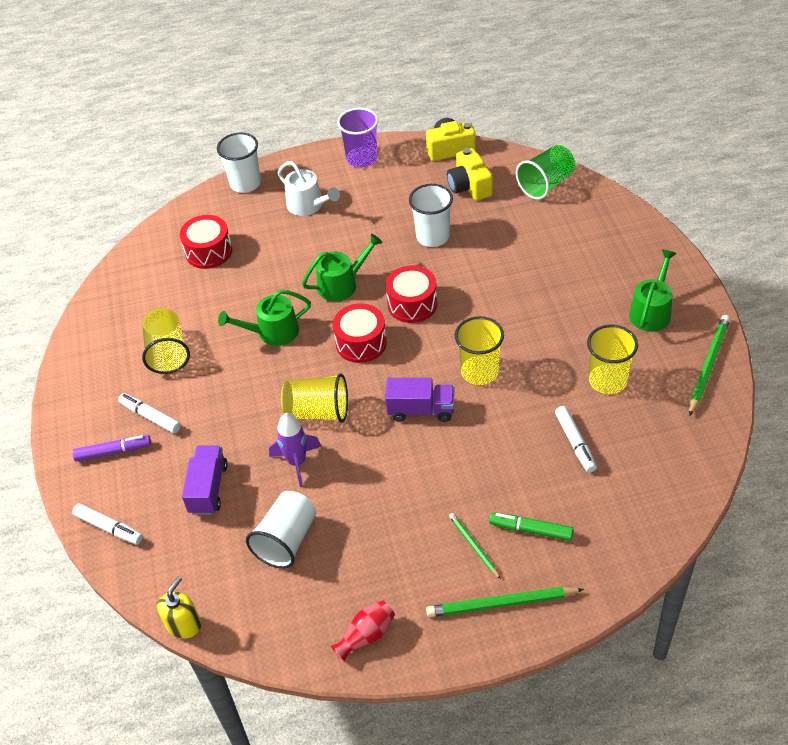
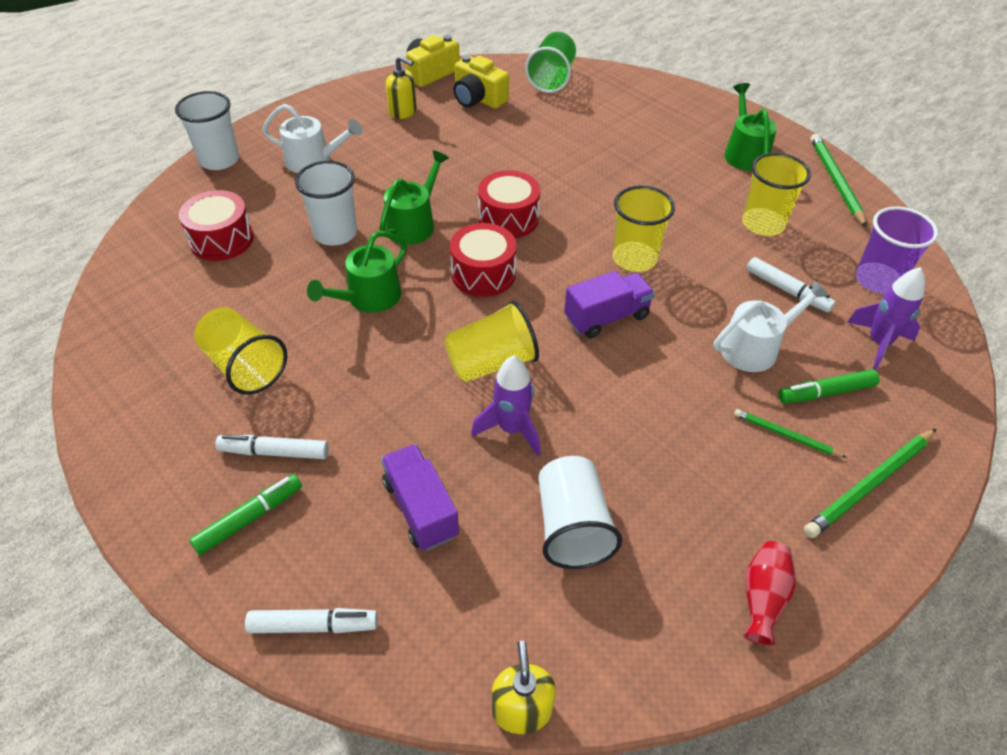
camera: 35 degrees left, 0 degrees up
(113, 452) = (249, 518): purple marker -> green marker
(362, 158) = (342, 103): purple cup -> purple cup (878, 280)
(402, 180) = (403, 111): none -> yellow soap dispenser
(432, 236) = (477, 151): white cup -> white cup (335, 233)
(509, 476) = (755, 347): none -> white watering can
(608, 511) = (878, 343): none -> purple rocket

